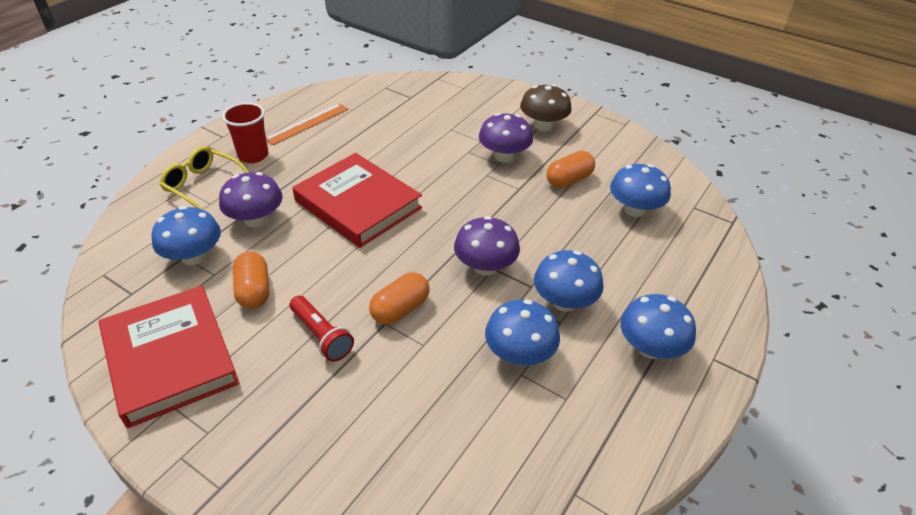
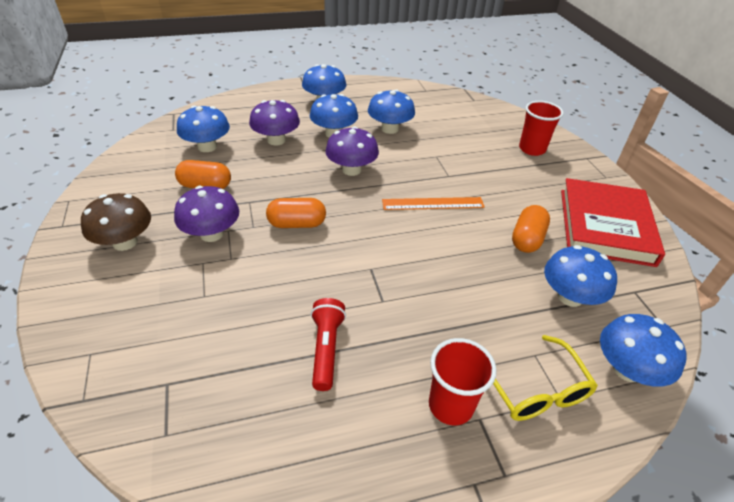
camera: 140 degrees left, 0 degrees up
(136, 226) = (627, 369): none -> blue mushroom
(256, 219) = (494, 304): purple mushroom -> purple mushroom (276, 140)
(307, 123) = (341, 425): orange ruler -> orange ruler (433, 203)
(311, 448) = (532, 149): none -> red cup
(321, 336) = (494, 189): red flashlight -> red flashlight (326, 349)
(358, 204) = (389, 264): red book -> none
(400, 309) = (432, 177): orange capsule -> orange capsule (297, 224)

